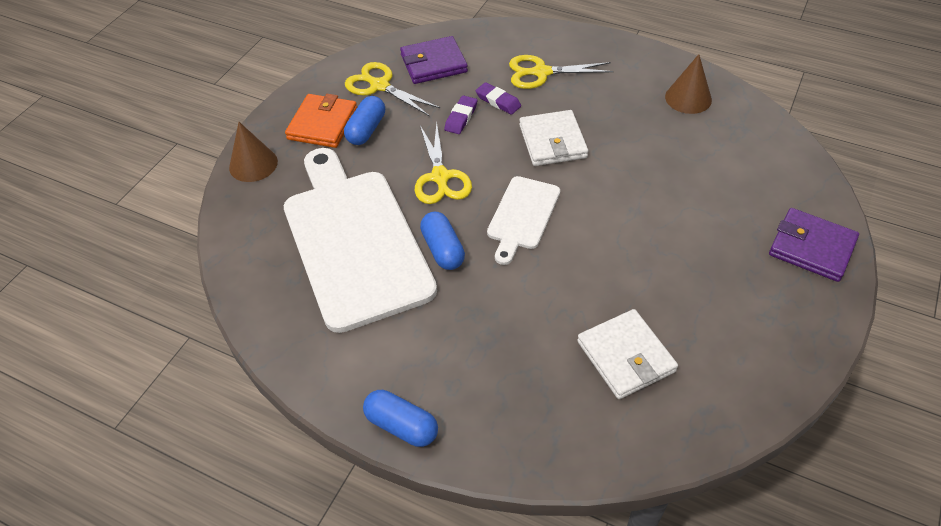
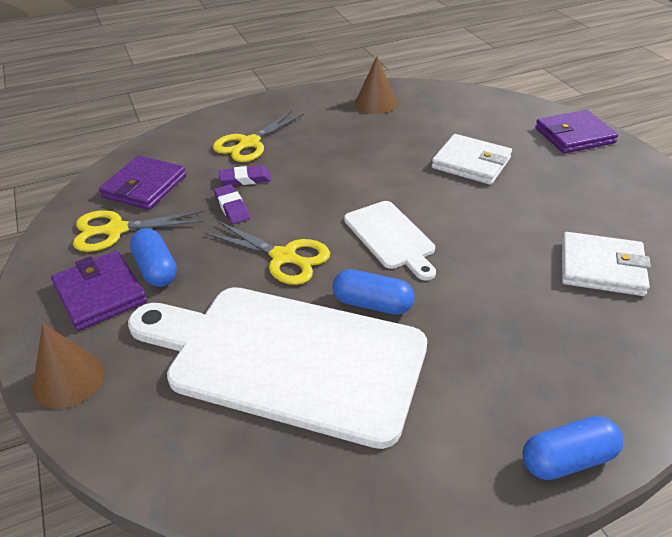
camera: 50 degrees left, 10 degrees down
(322, 124) = (100, 294): orange wallet -> purple wallet
(553, 141) = (331, 178): white wallet -> white wallet (471, 163)

